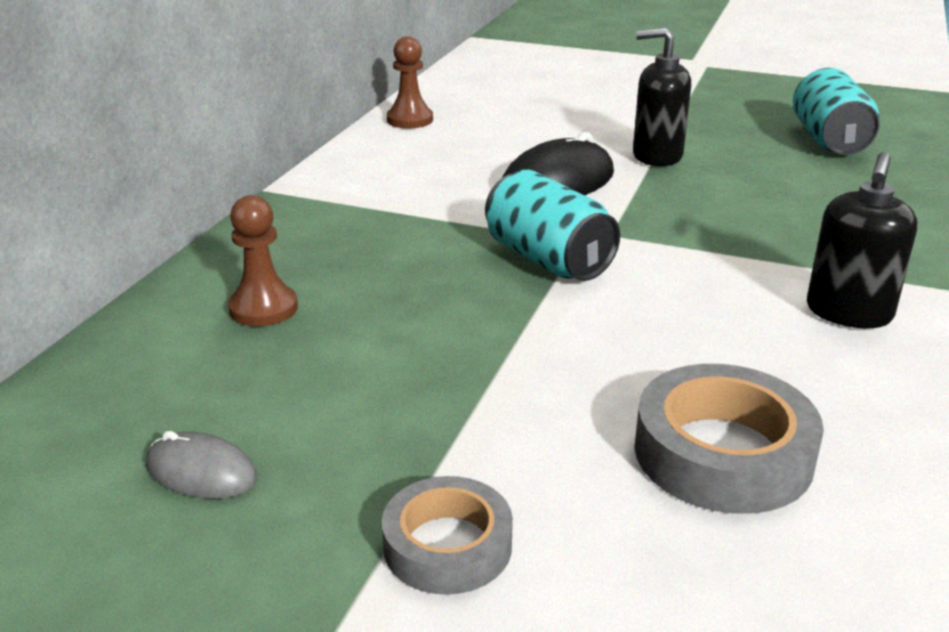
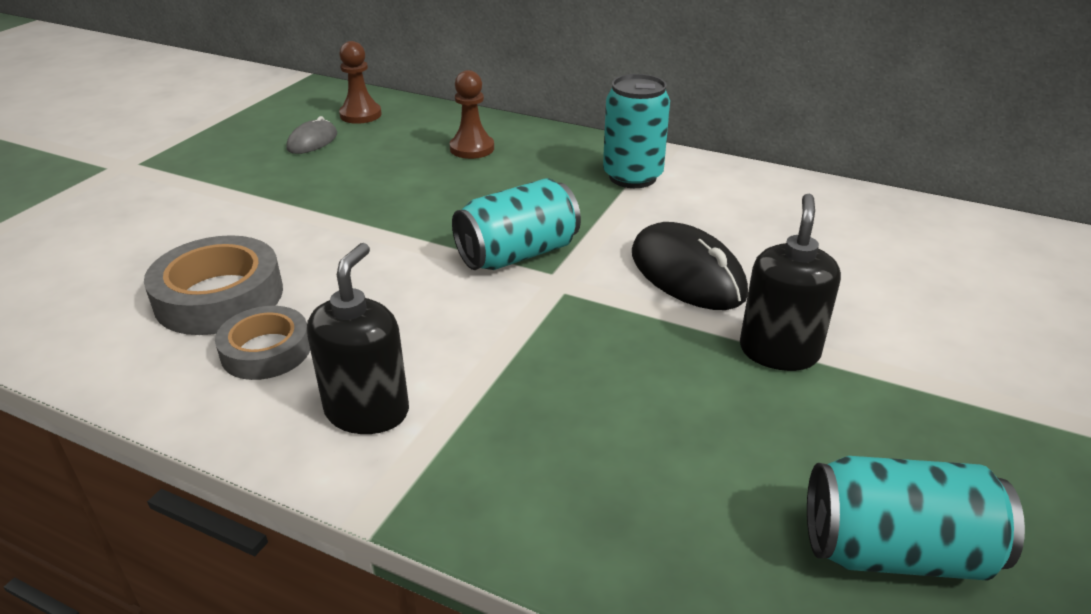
camera: 95 degrees right, 5 degrees up
(360, 205) = (632, 177): none -> turquoise can
(410, 120) = (847, 200): brown pawn -> brown pawn (360, 115)
(447, 545) = (210, 200): grey tape -> grey tape (266, 351)
(848, 313) = (367, 411): black soap dispenser -> black soap dispenser turned 75 degrees clockwise

